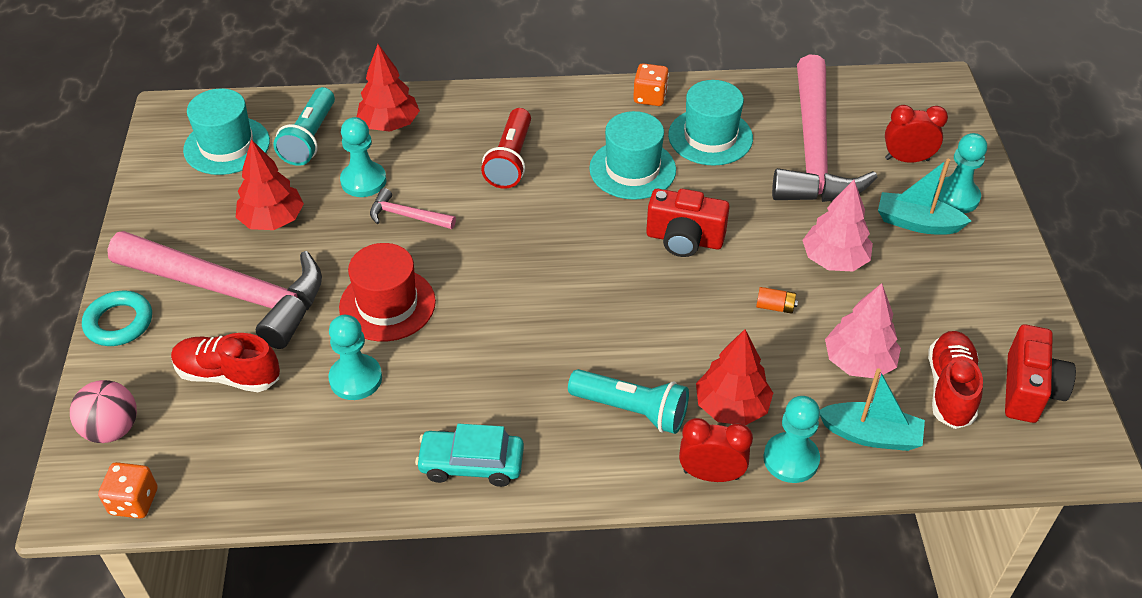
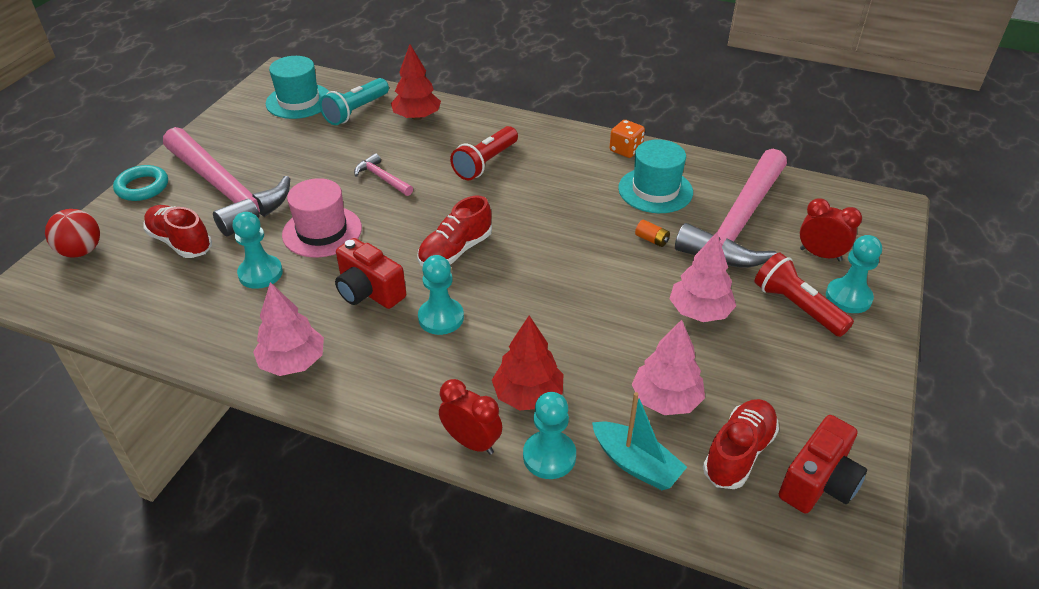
camera: 25 degrees right, 5 degrees down
(112, 429) = (81, 251): pink ball -> red ball
(134, 501) = (54, 302): orange dice -> none
(272, 220) = (290, 154): red tree -> none
(363, 181) = (370, 147): turquoise pawn -> turquoise pawn (441, 318)
(387, 304) = (322, 231): red hat -> pink hat
(471, 464) = (293, 362): turquoise car -> pink tree
(552, 277) = (455, 251): none -> red shoe
(632, 169) = (575, 195): turquoise hat -> none
(632, 410) = (444, 368): turquoise flashlight -> none
(684, 239) = (580, 257): red camera -> red camera (369, 291)
(775, 307) = (621, 331): orange battery -> orange battery (651, 240)
(917, 223) = (796, 306): turquoise boat -> red flashlight

